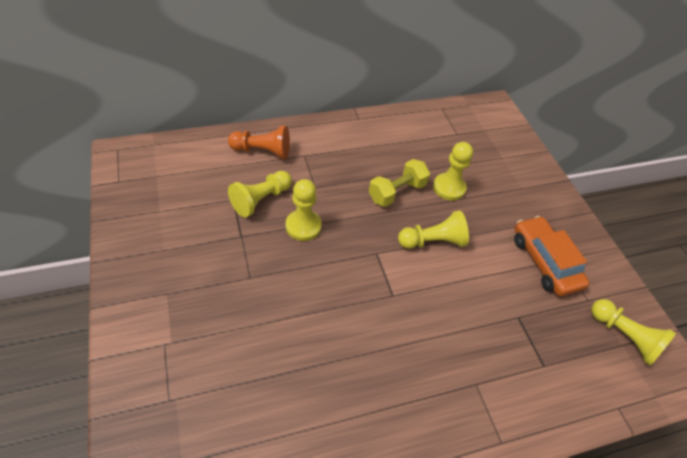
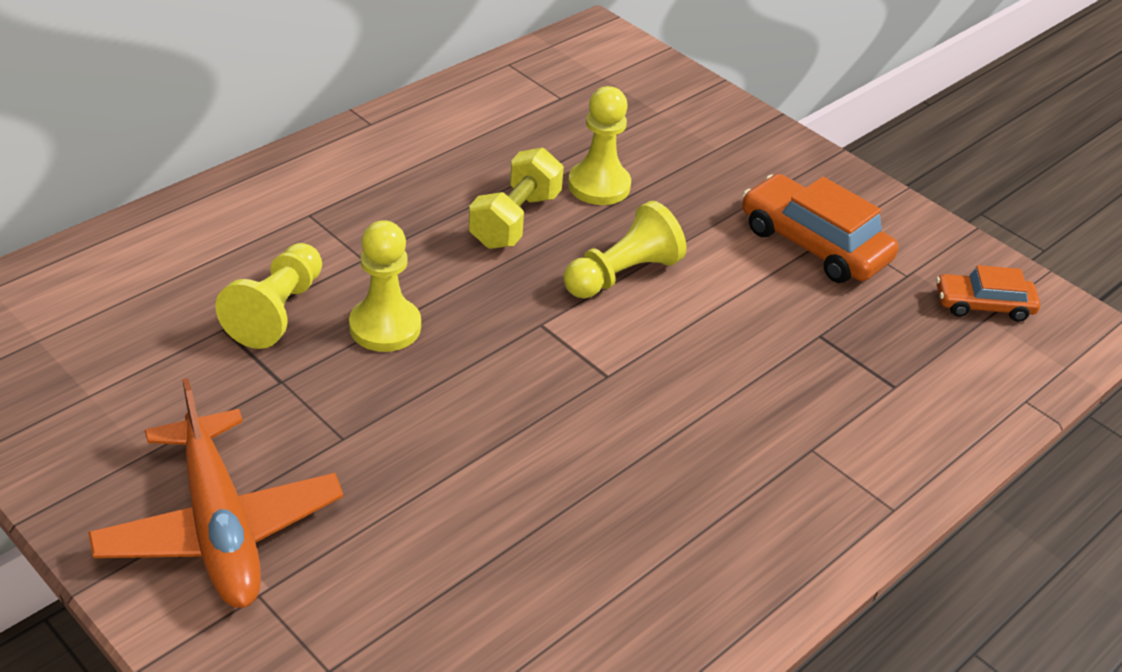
camera: 25 degrees left, 10 degrees down
(170, 301) = (220, 527): none -> orange plane
(262, 151) = (223, 232): orange pawn -> none
(624, 336) = (983, 305): yellow pawn -> orange car

